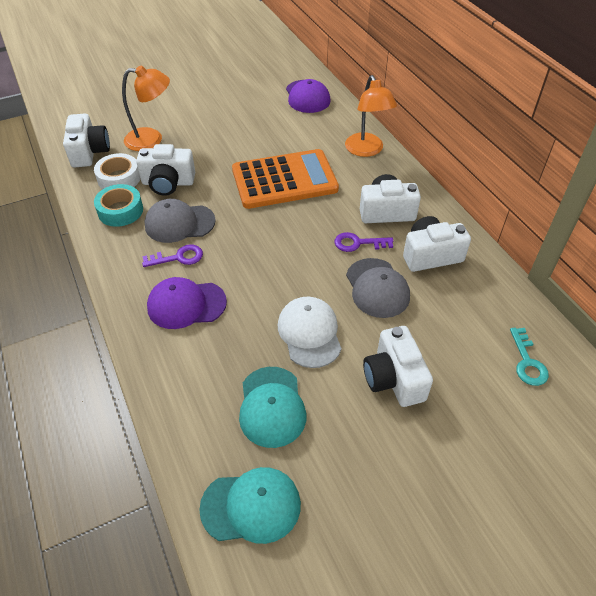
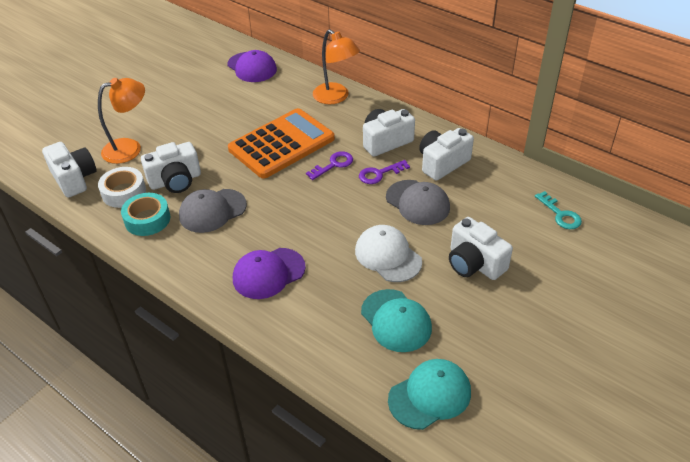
camera: 25 degrees left, 5 degrees down
(178, 257) = (233, 239): purple key -> purple key (333, 165)

